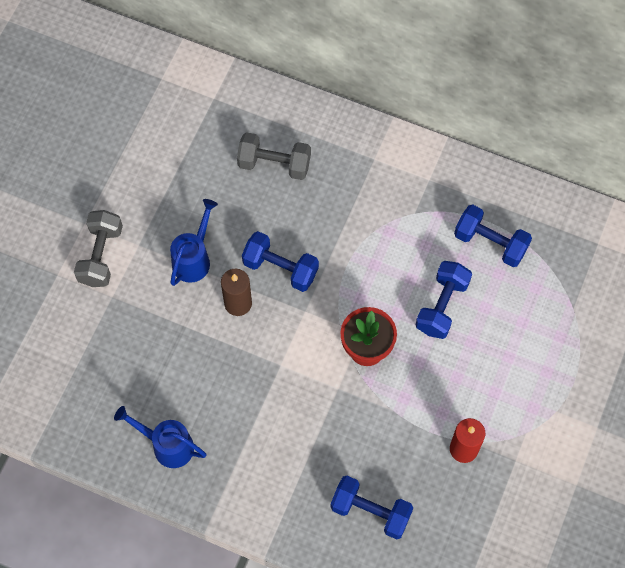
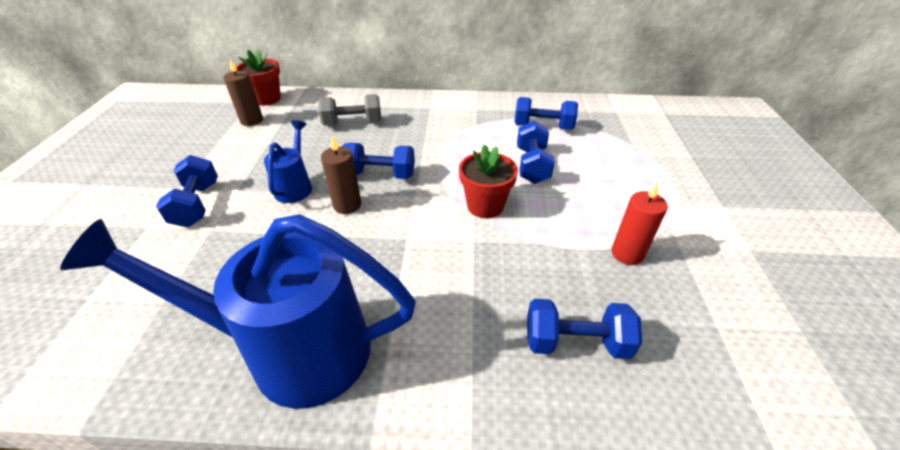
camera: 20 degrees left, 25 degrees down
(101, 255) = (197, 204): grey dumbbell -> blue dumbbell
(161, 121) = (252, 120): none -> brown candle
(167, 445) = (293, 350): blue watering can -> blue watering can, size x2.11
(183, 75) = (267, 99): none -> red flower pot

